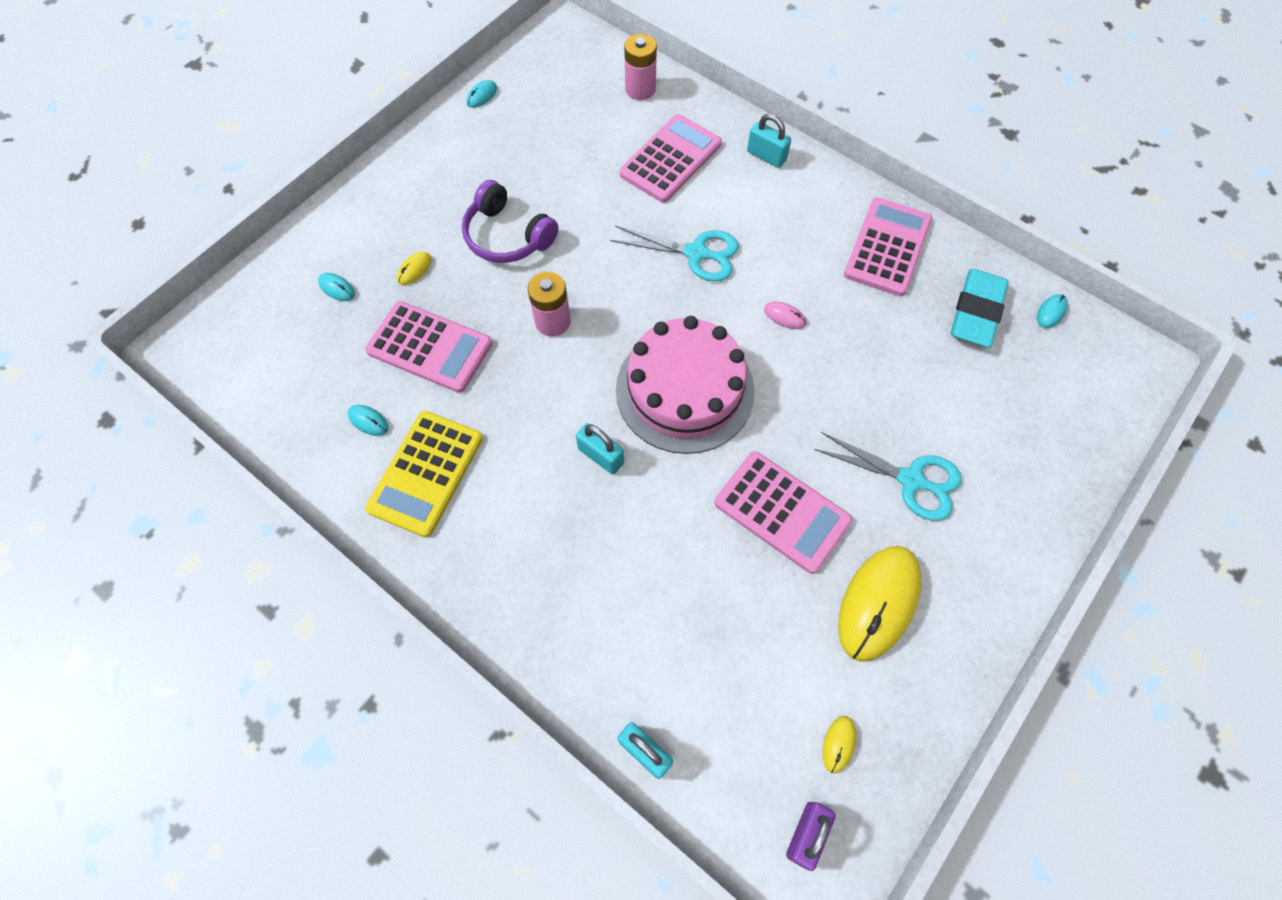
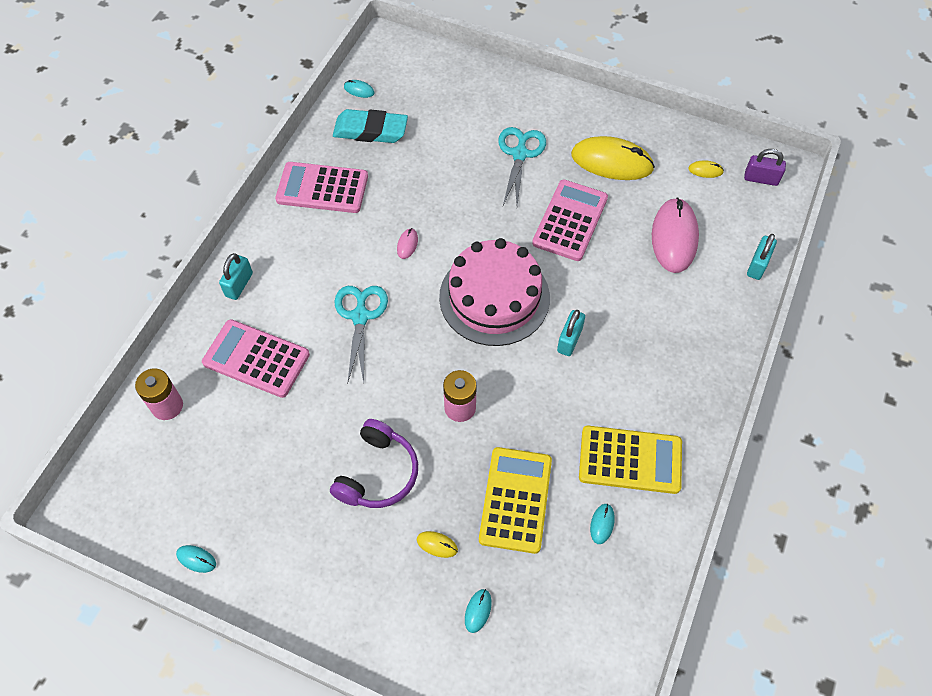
camera: 105 degrees left, 5 degrees down
(429, 347) = (515, 500): pink calculator -> yellow calculator
(722, 644) = (674, 237): none -> pink mouse

